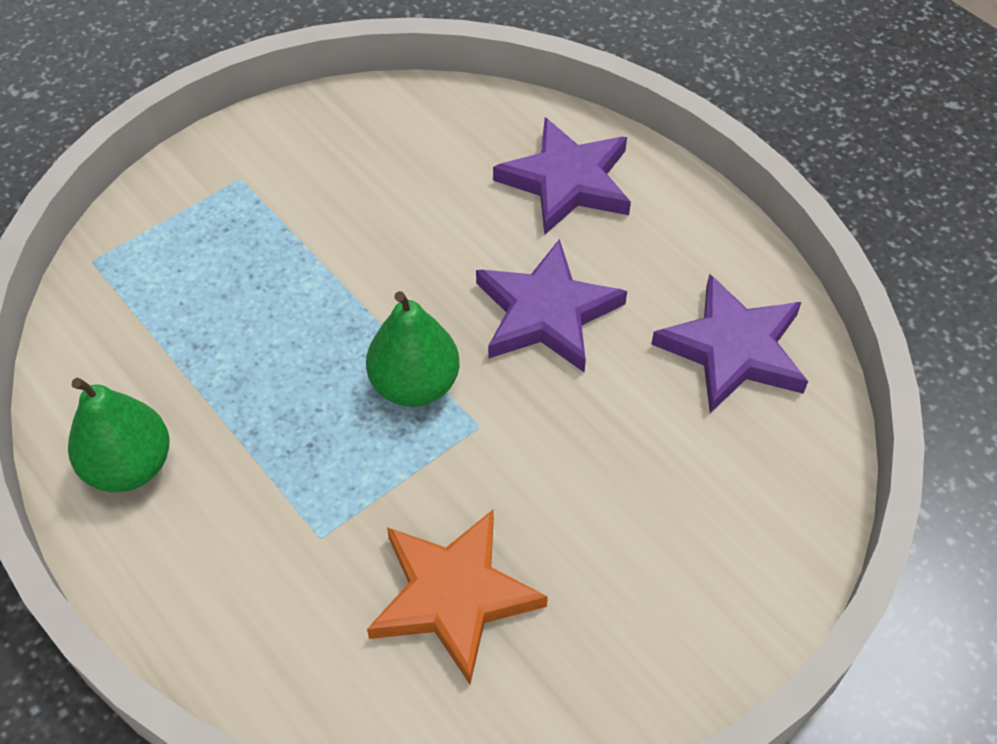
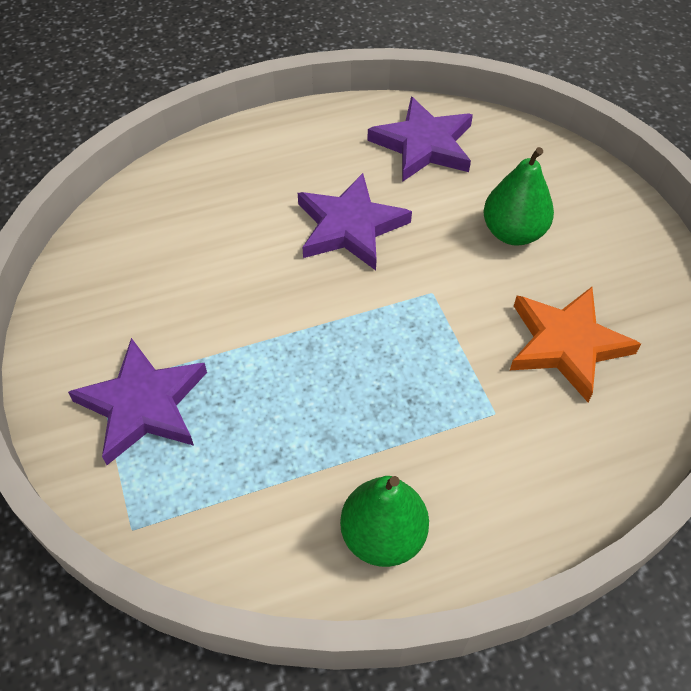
camera: 70 degrees left, 0 degrees up
(415, 385) = (381, 320): green pear -> green pear (513, 232)
(567, 181) = (234, 179): purple star -> purple star (143, 405)

